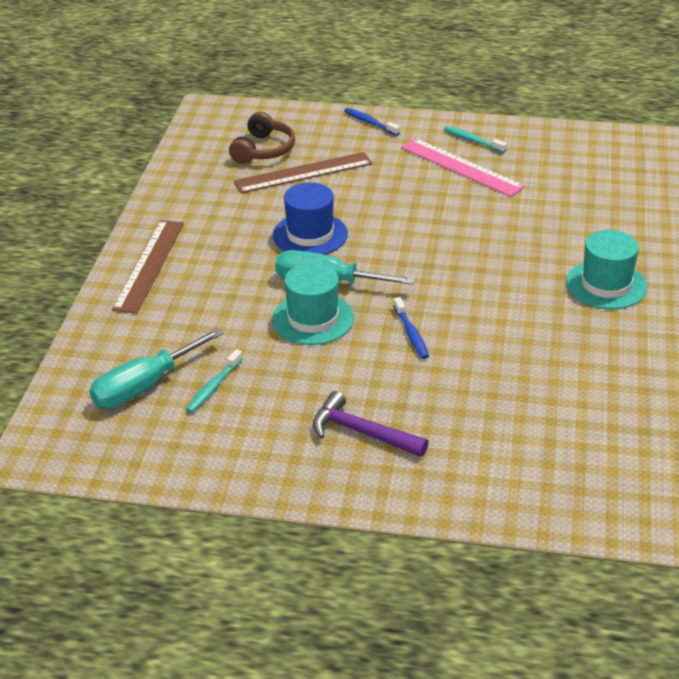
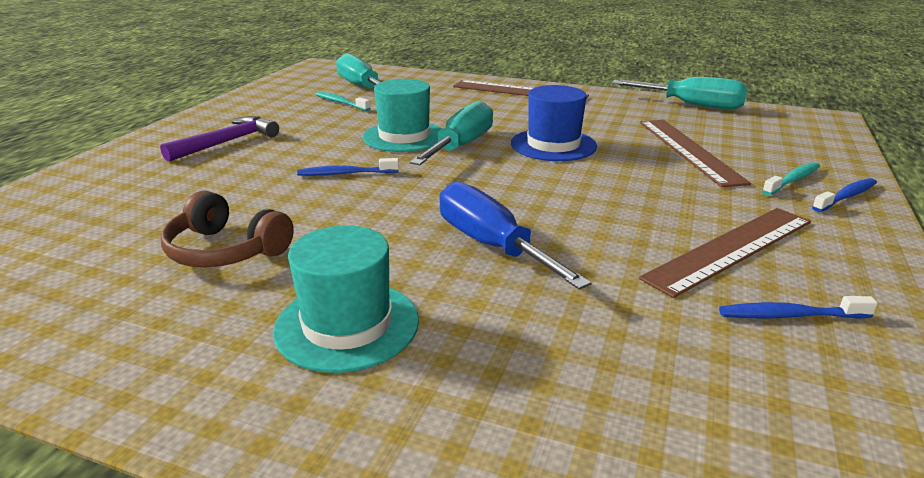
camera: 100 degrees right, 10 degrees down
(182, 166) = (692, 105): none -> turquoise screwdriver
(263, 150) = (737, 136): brown headphones -> brown headphones (225, 251)
(461, 167) = (731, 249): pink ruler -> brown ruler
(472, 140) = (831, 271): turquoise toothbrush -> turquoise toothbrush (792, 180)
(497, 248) = (491, 245): none -> blue screwdriver
(523, 157) = (789, 315): none -> blue toothbrush

